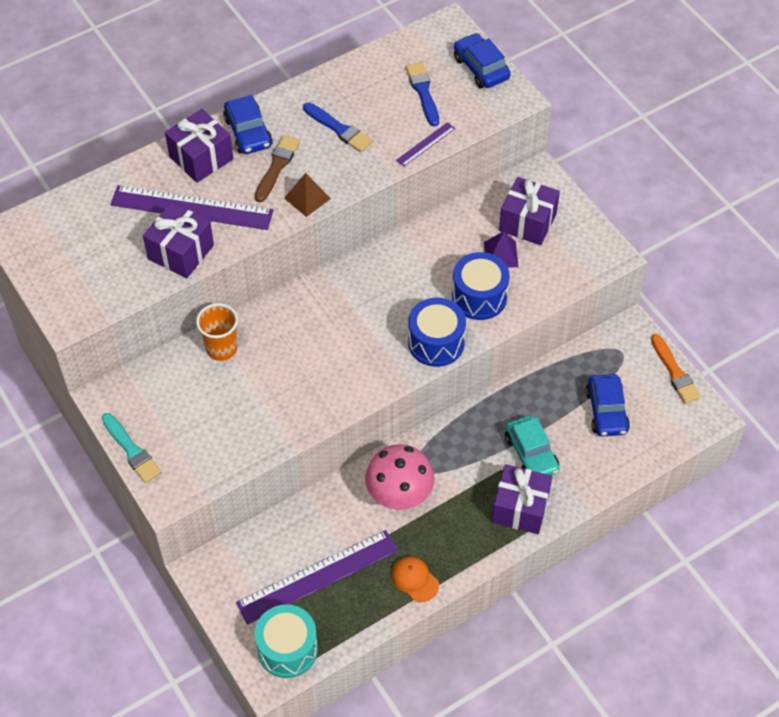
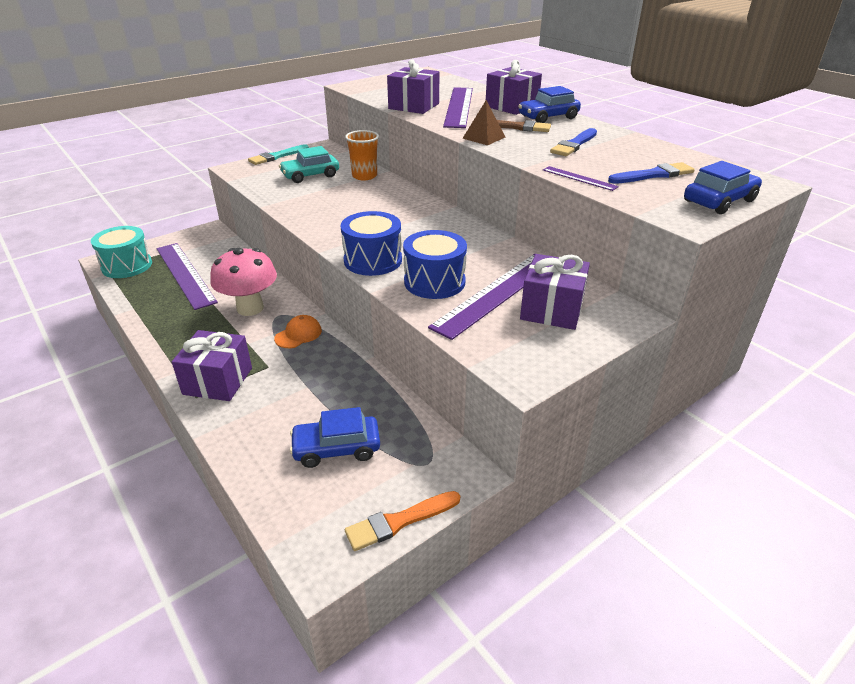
camera: 85 degrees right, 20 degrees down
(414, 579) = (162, 320): orange cap -> orange cap (298, 334)
(501, 254) = (497, 293): purple pyramid -> purple ruler
(531, 454) = (283, 387): turquoise car -> turquoise car (310, 175)

